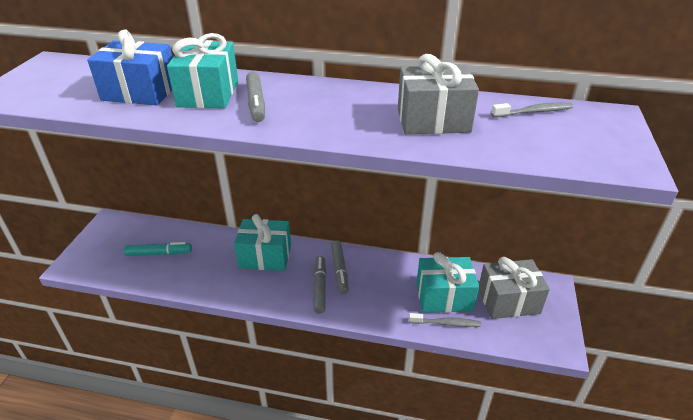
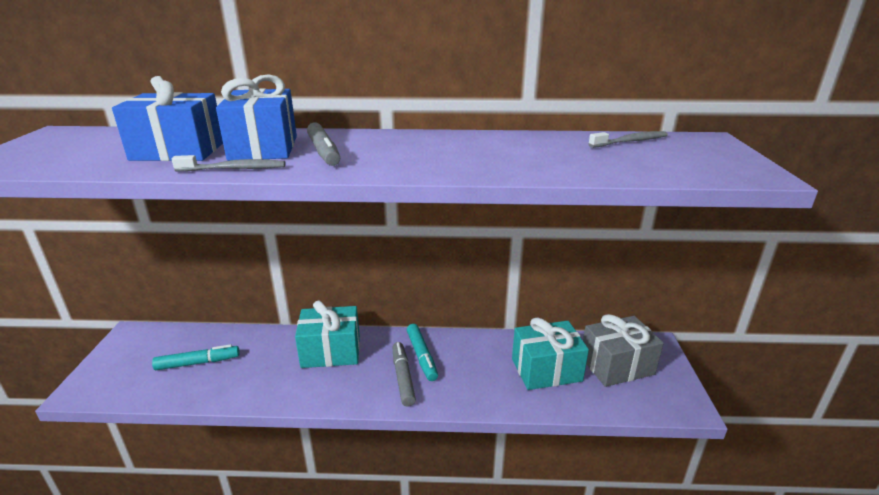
camera: 10 degrees left, 10 degrees down
(208, 94) = (263, 148): turquoise gift -> blue gift
(339, 270) = (422, 356): grey marker -> turquoise marker
(433, 120) = (530, 154): grey gift -> none
(446, 323) = (558, 398): grey toothbrush -> grey toothbrush (234, 169)

